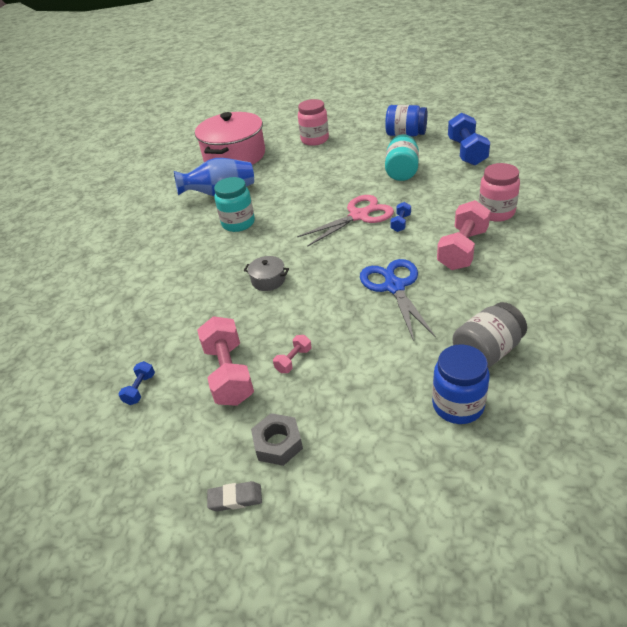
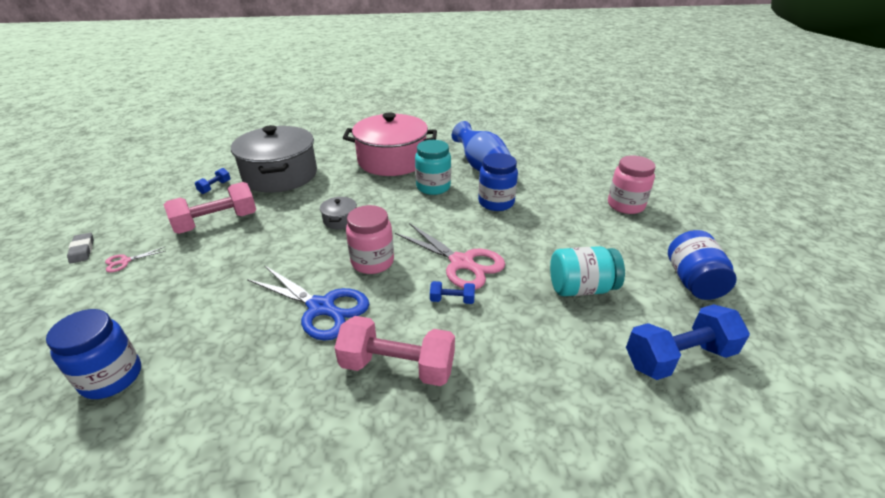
camera: 70 degrees right, 5 degrees down
(140, 389) = (215, 187): blue dumbbell -> blue dumbbell turned 60 degrees counterclockwise
(146, 331) = (280, 175): none -> grey pot
(234, 156) = (559, 162): pink pot -> pink pot (392, 160)
(278, 444) = (125, 261): grey nut -> pink scissors
(282, 193) = (496, 202): none -> blue jar
(293, 360) = (221, 254): pink dumbbell -> none
(394, 287) = (321, 307): blue scissors -> blue scissors turned 60 degrees clockwise
(487, 352) = (185, 401): grey jar -> none
(496, 212) = (499, 404): pink jar -> pink jar (372, 262)

